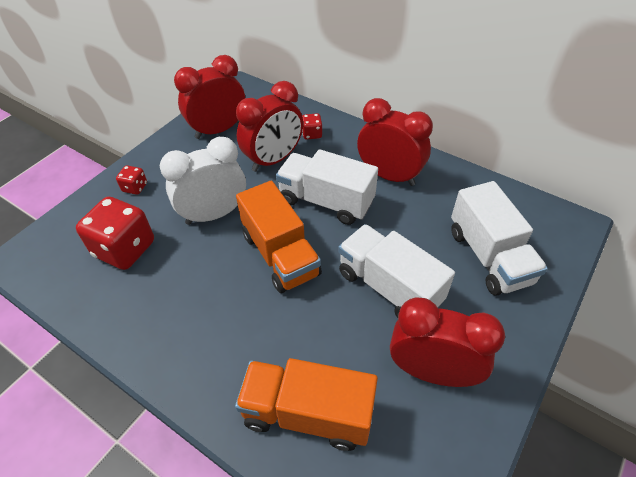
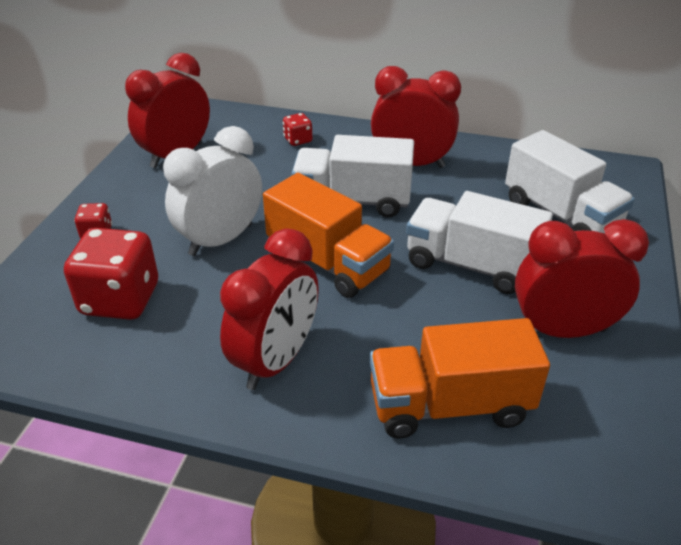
camera: 20 degrees left, 10 degrees down
(274, 160) = (265, 172): red clock -> red clock (276, 361)

